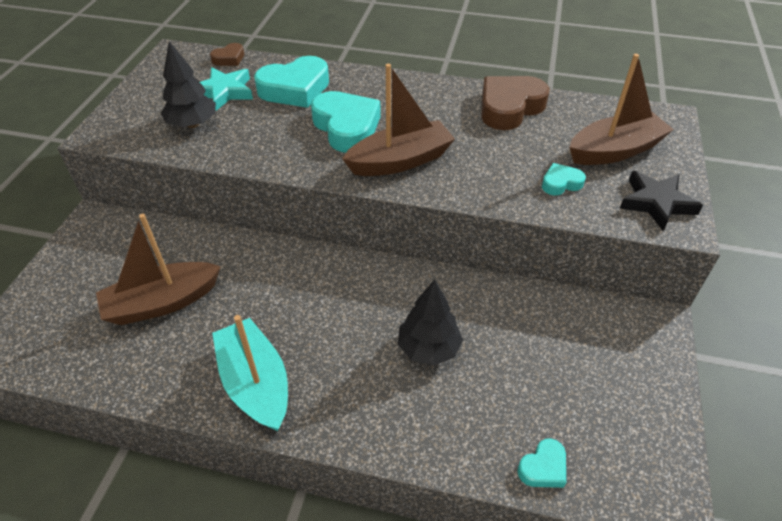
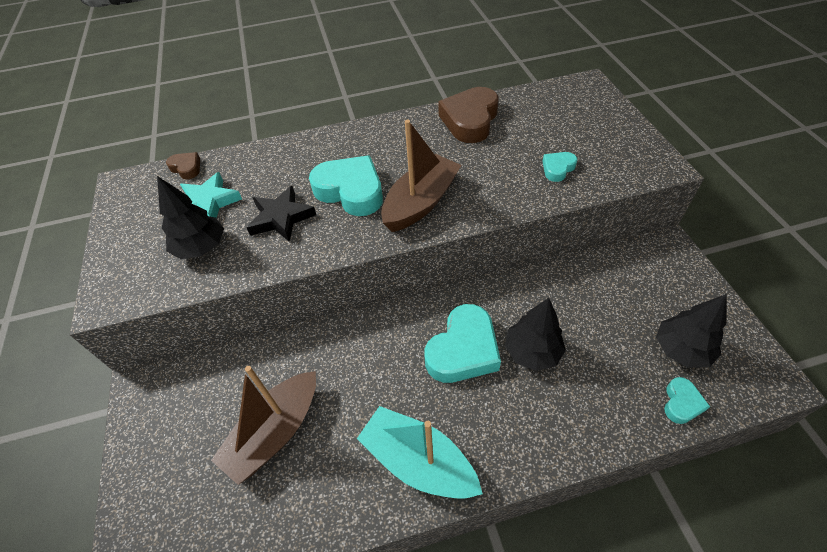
camera: 25 degrees left, 5 degrees up
(229, 59) = (186, 168): brown heart -> brown heart turned 75 degrees counterclockwise
(295, 89) = (275, 173): turquoise heart -> turquoise heart (463, 350)
(586, 421) = (681, 349): none -> black tree
(615, 151) = (573, 125): brown boat -> none
(656, 203) = (634, 156): black star -> black star (281, 217)

